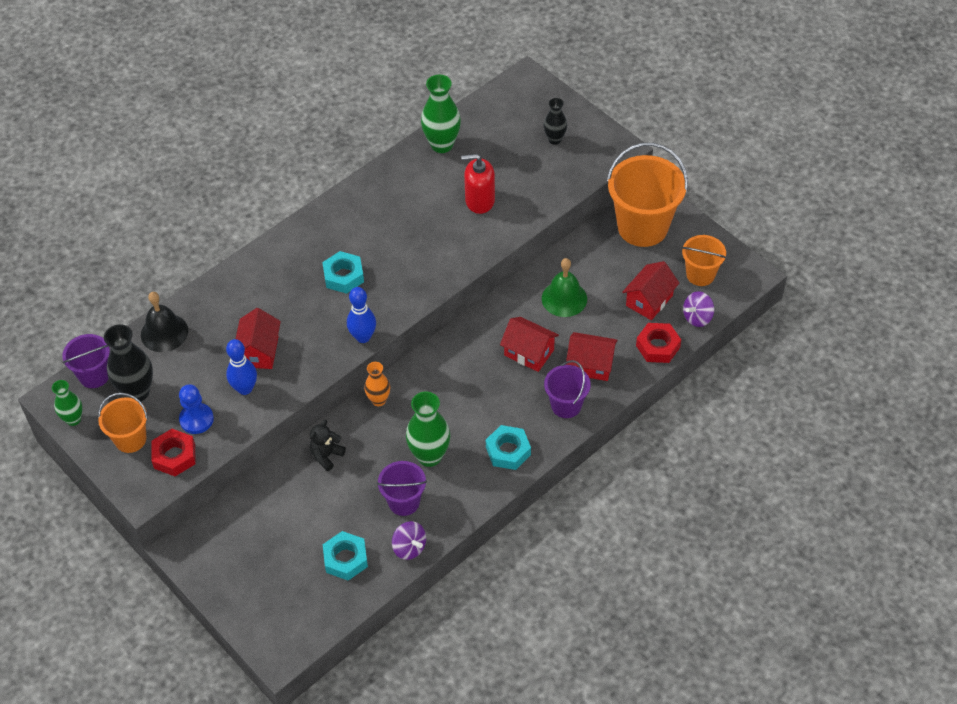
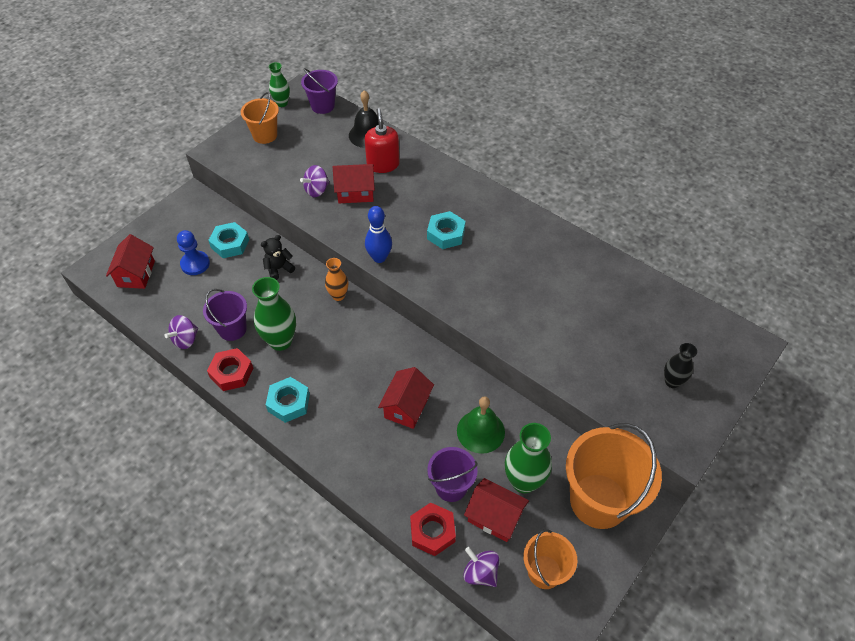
camera: 80 degrees right, 0 degrees up
(137, 392) = (309, 131): black vase -> none
(174, 456) = (250, 161): red nut -> red nut (231, 373)
(196, 419) = (285, 167): blue pawn -> blue pawn (195, 264)
(245, 388) = (317, 190): blue bowling pin -> purple spinning top
(326, 455) = (279, 269): black teddy bear -> black teddy bear turned 60 degrees counterclockwise
(345, 559) = (177, 297): turquoise nut -> turquoise nut (230, 244)
(442, 145) = (628, 284): green vase -> green vase (523, 481)
(479, 200) = (564, 324): red soap dispenser -> red soap dispenser (383, 164)
(566, 405) = (345, 447): purple bucket -> purple bucket (451, 486)
(590, 365) = (399, 465): red house -> red house (136, 274)

